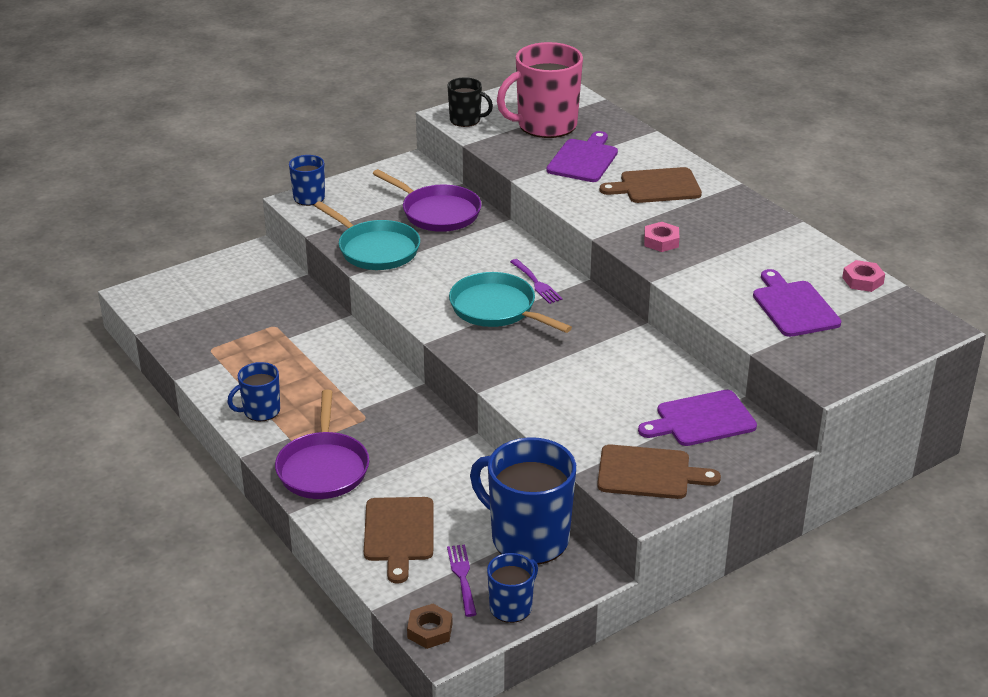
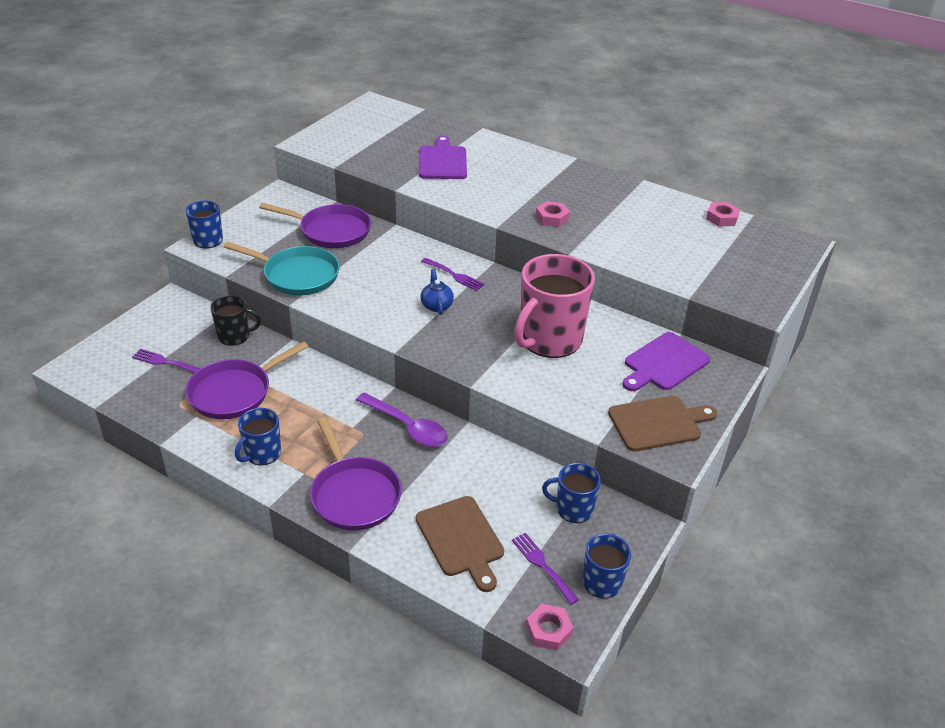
camera: 25 degrees left, 5 degrees up
(219, 308) = (165, 362): none -> purple fork
(267, 350) = (234, 392): none -> purple pan
(413, 422) = (408, 427): none -> purple spoon
(430, 630) = (548, 630): brown nut -> pink nut
(466, 120) = (322, 145): black mug -> black mug (234, 336)
(497, 309) = (436, 305): turquoise pan -> blue teapot
(528, 538) = (573, 509): blue mug -> blue mug, size x0.52
(545, 125) = (392, 138): pink mug -> pink mug (549, 340)
(656, 186) = (515, 173): brown cutting board -> none
(794, 307) = (690, 250): purple cutting board -> none

